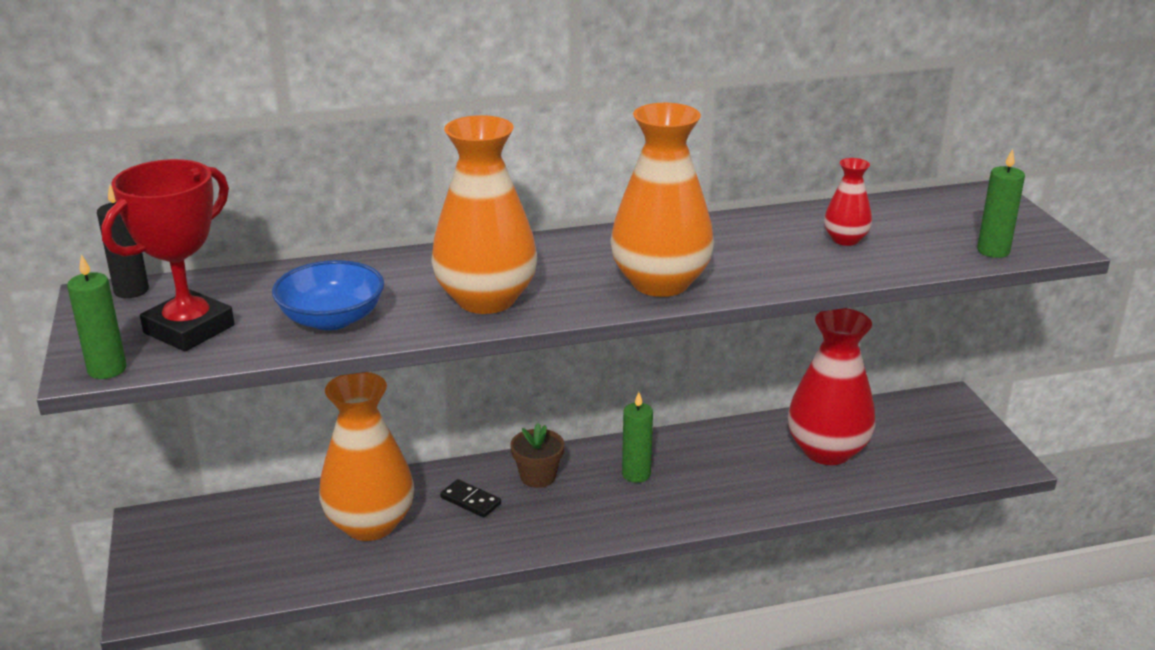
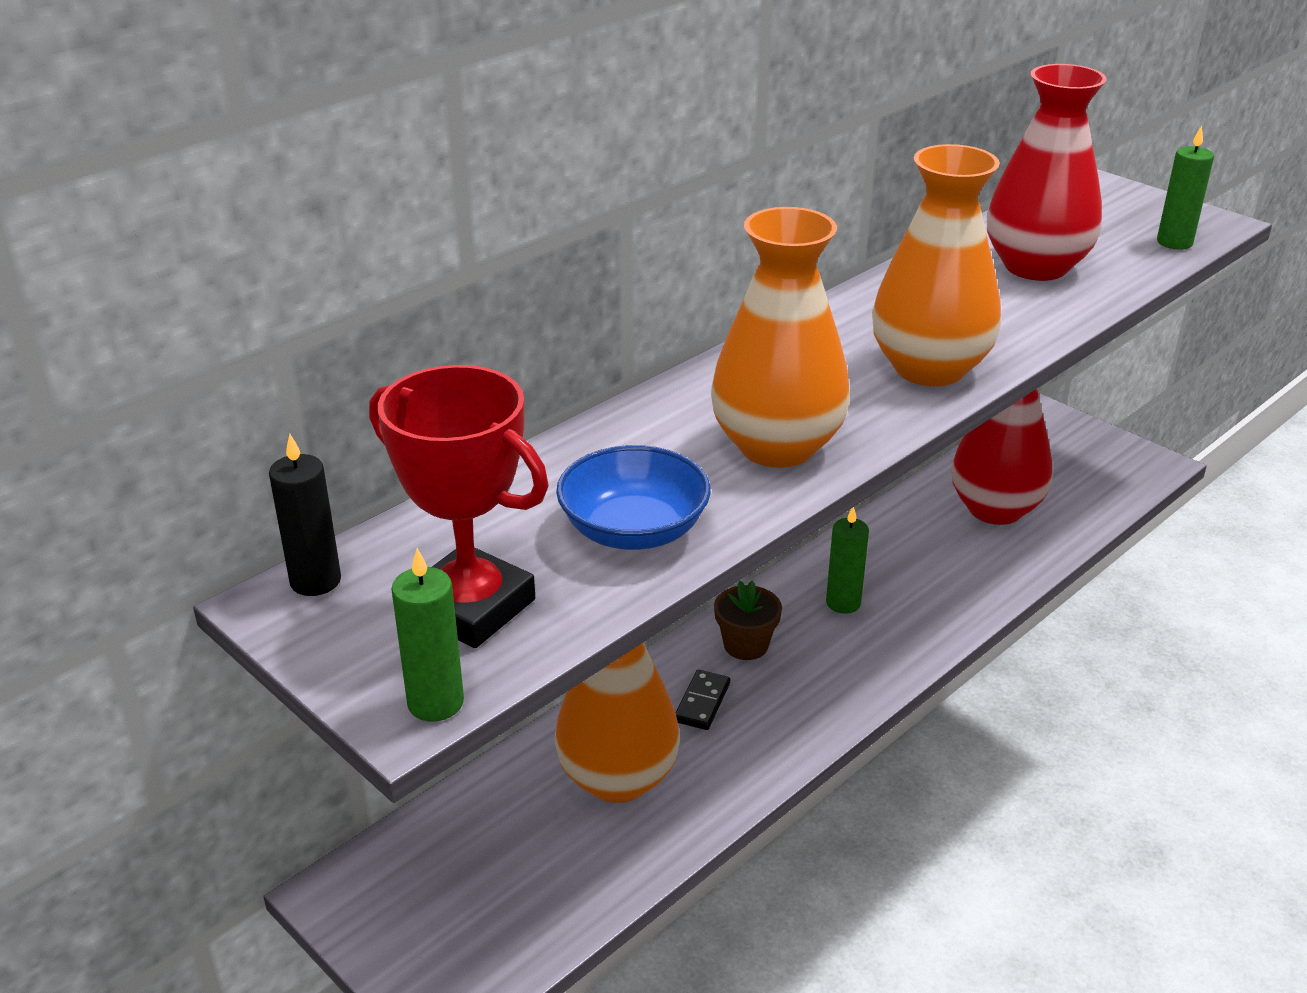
camera: 30 degrees left, 5 degrees up
(189, 329) = (470, 607): red trophy -> red trophy turned 60 degrees counterclockwise
(470, 501) = (702, 702): black domino -> black domino turned 75 degrees counterclockwise
(845, 239) = (1035, 267): red vase -> red vase, size x2.03

